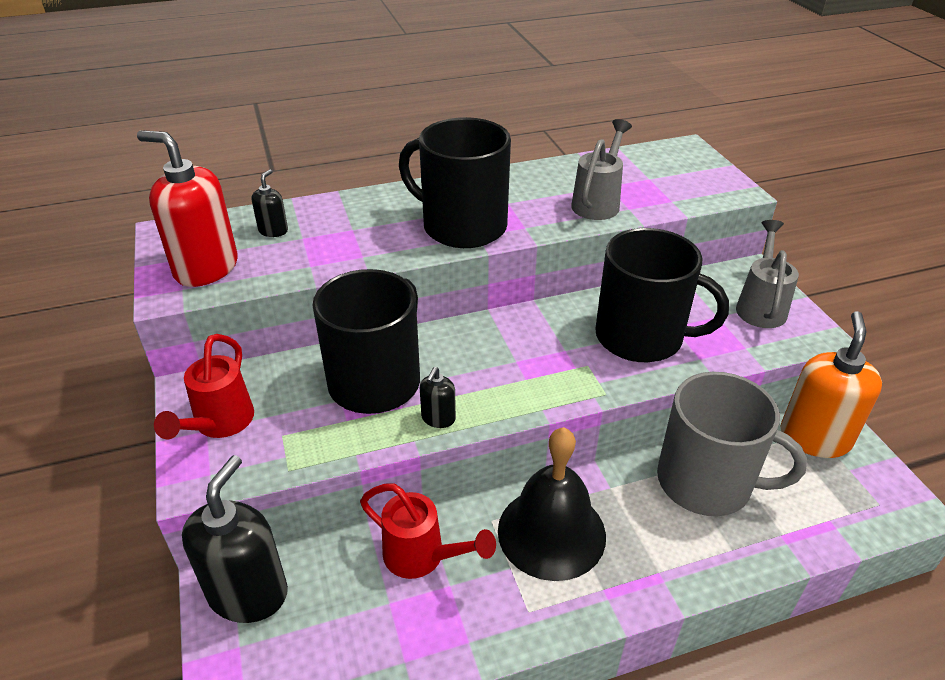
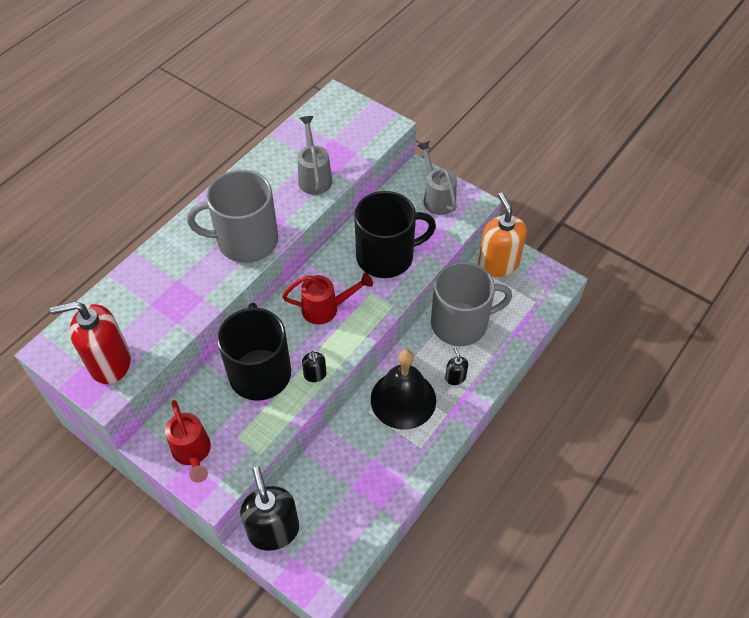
camera: 35 degrees left, 15 degrees up
(273, 231) = (124, 309): black soap dispenser -> black soap dispenser (455, 377)
(423, 557) = (348, 453): red watering can -> red watering can (326, 309)
(462, 226) = (246, 240): black mug -> grey mug

